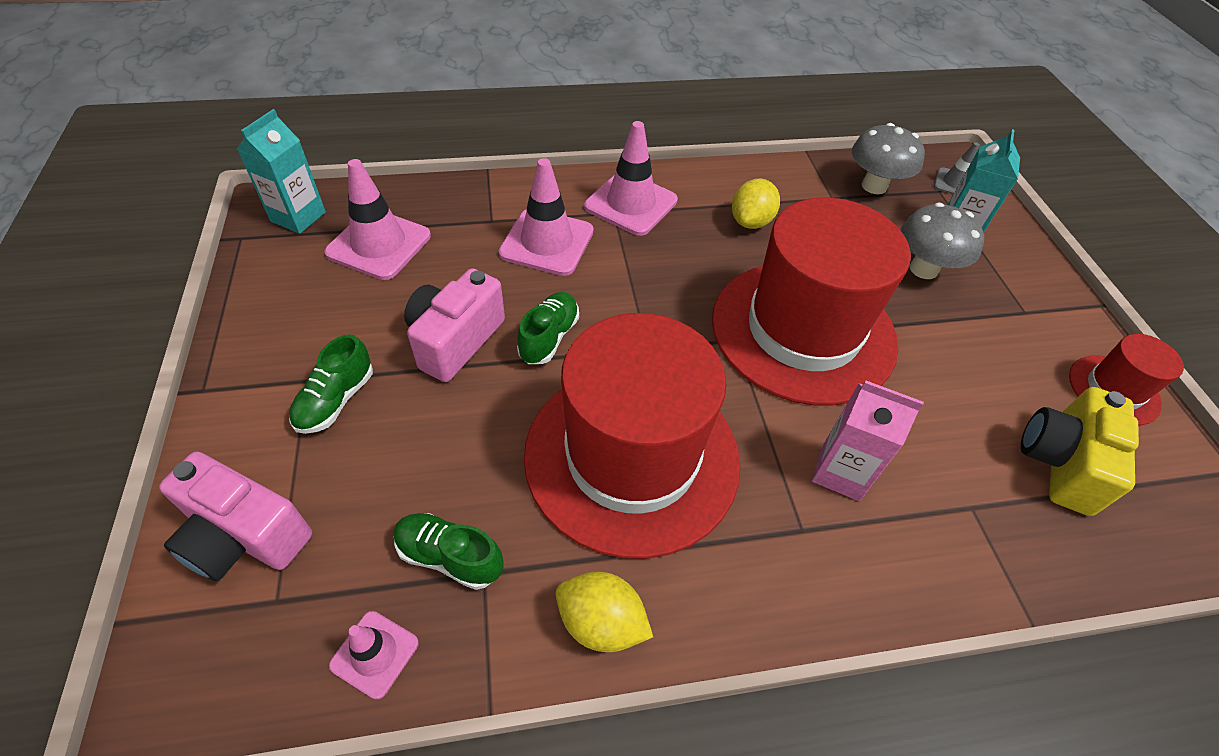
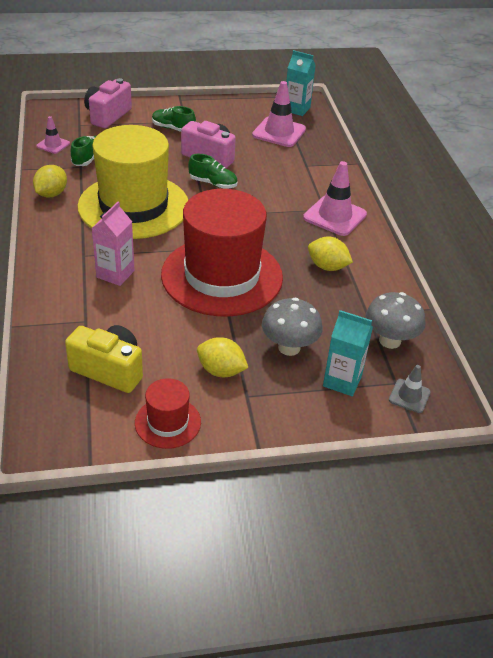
camera: 90 degrees right, 10 degrees down
(547, 242) = (290, 184): pink traffic cone -> none
(632, 456) = (133, 206): red hat -> yellow hat
(996, 335) = (221, 371): none -> yellow lemon

